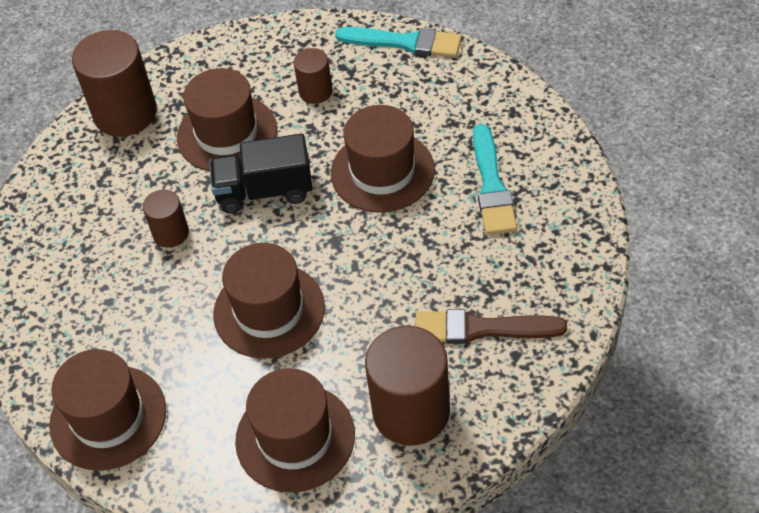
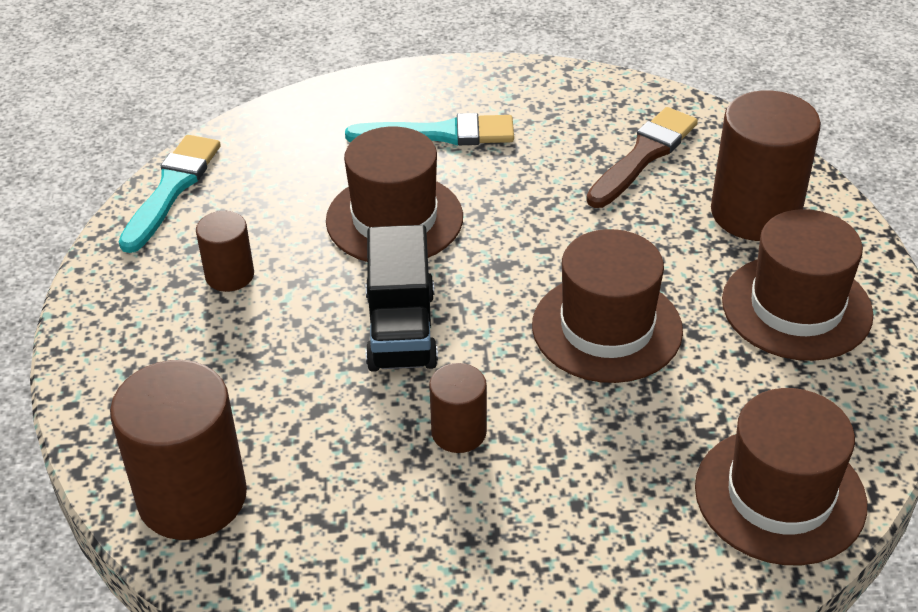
camera: 90 degrees left, 10 degrees down
(227, 133) = (279, 370): brown hat -> none
(481, 328) = (643, 156): brown brush -> brown brush turned 150 degrees counterclockwise

